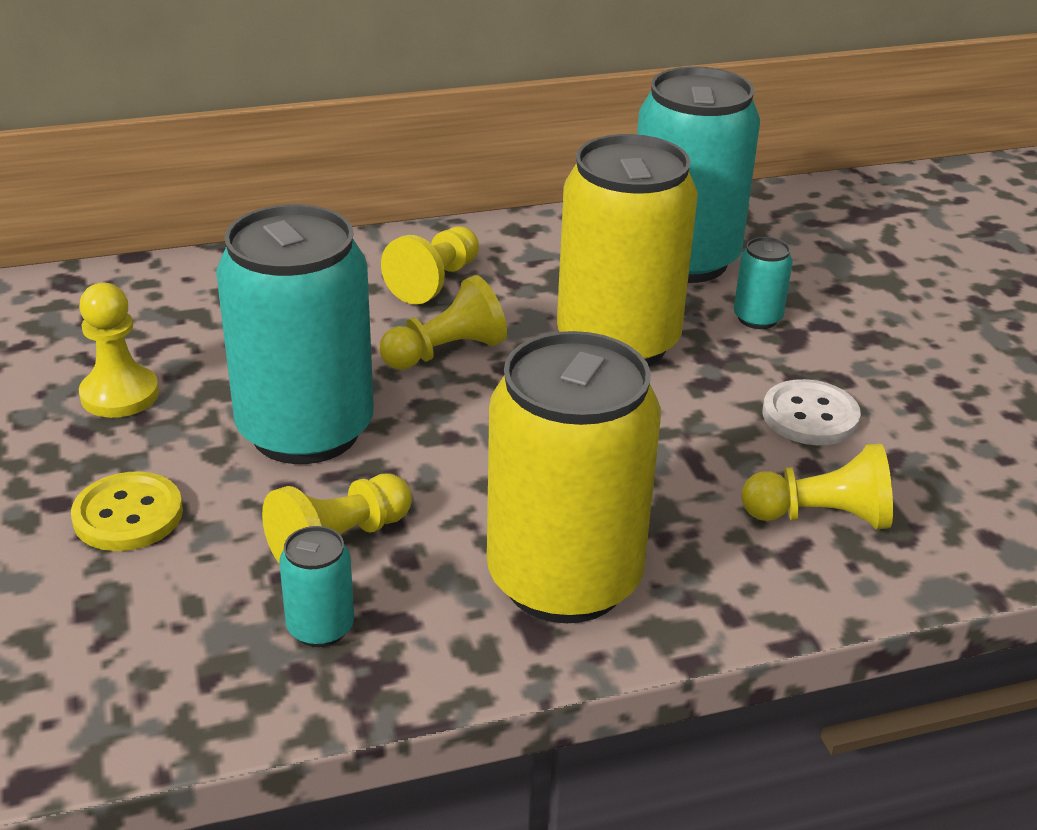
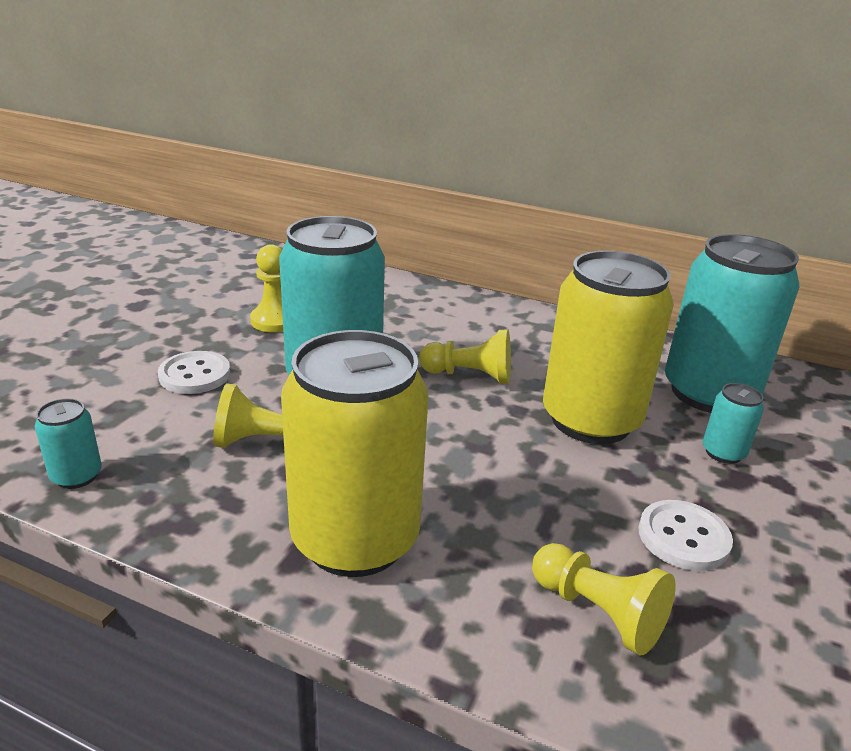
camera: 40 degrees right, 5 degrees down
(128, 515) = (195, 375): yellow button -> white button
(320, 627) = (190, 480): turquoise can -> turquoise can (76, 476)
(435, 282) = (516, 338): yellow pawn -> none

